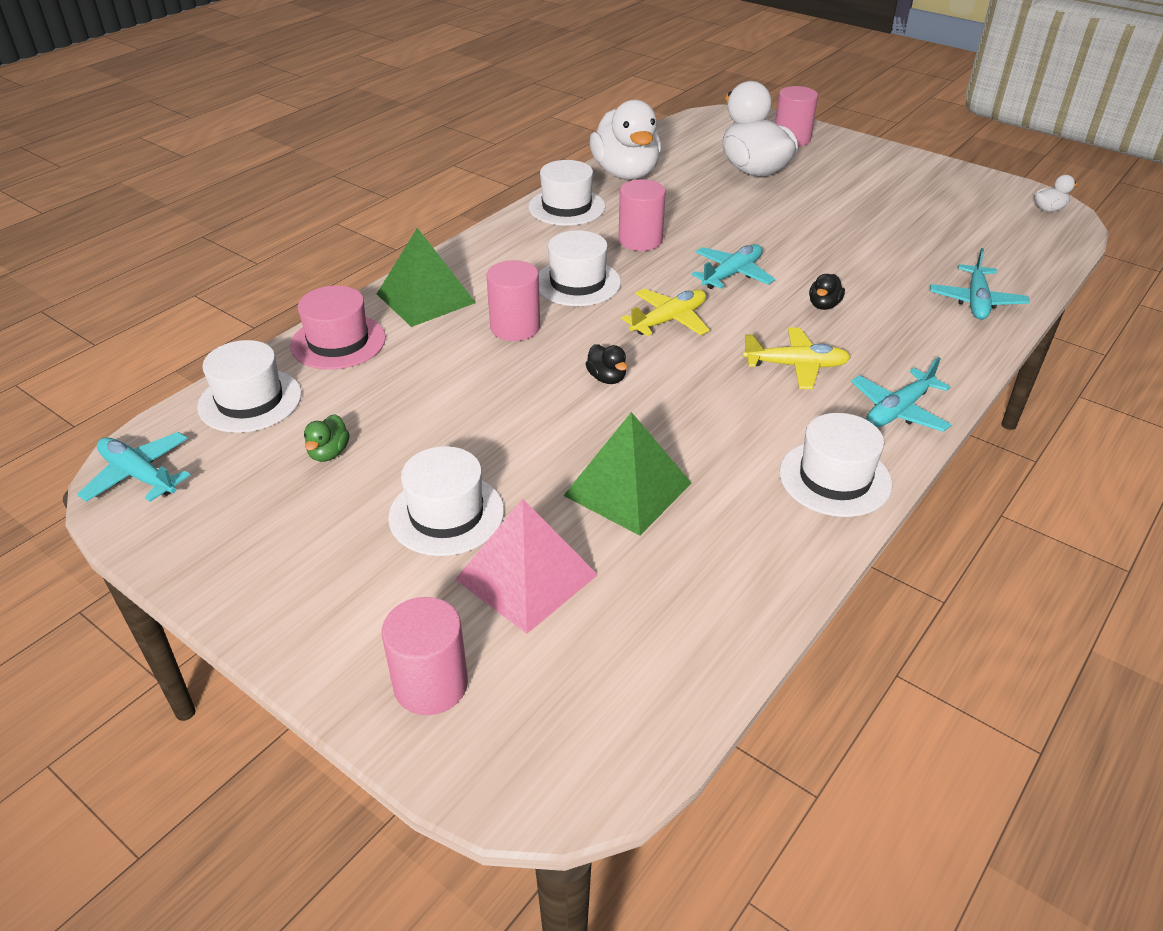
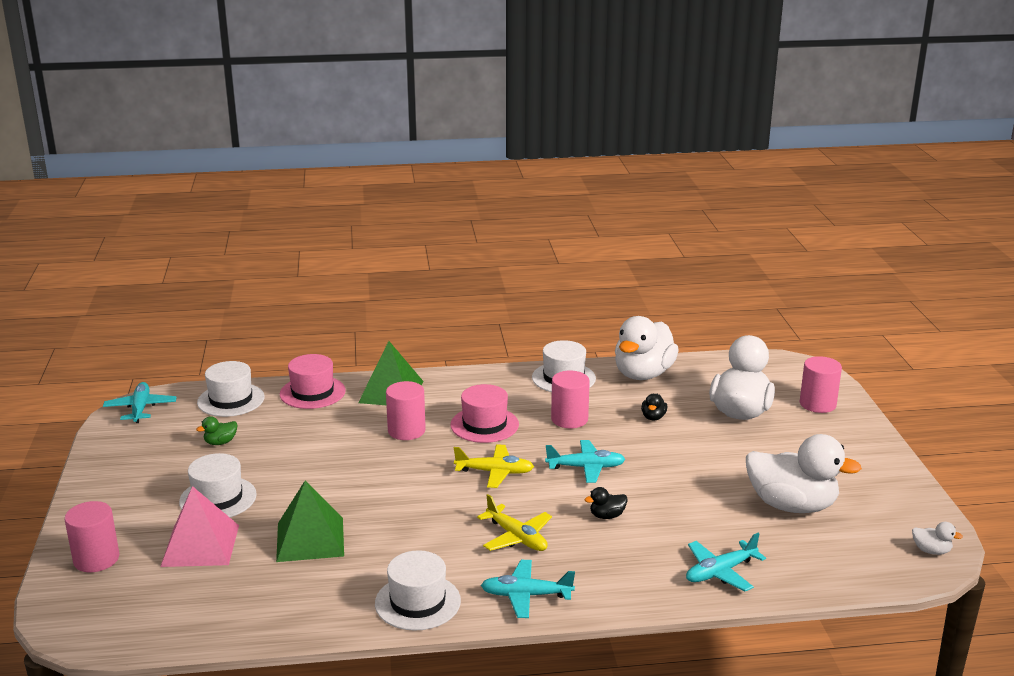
camera: 45 degrees right, 15 degrees down
(577, 283) = (484, 425): white hat -> pink hat
(607, 378) = (402, 482): black duck -> black duck (653, 417)
(919, 224) = (792, 505): none -> white duck

